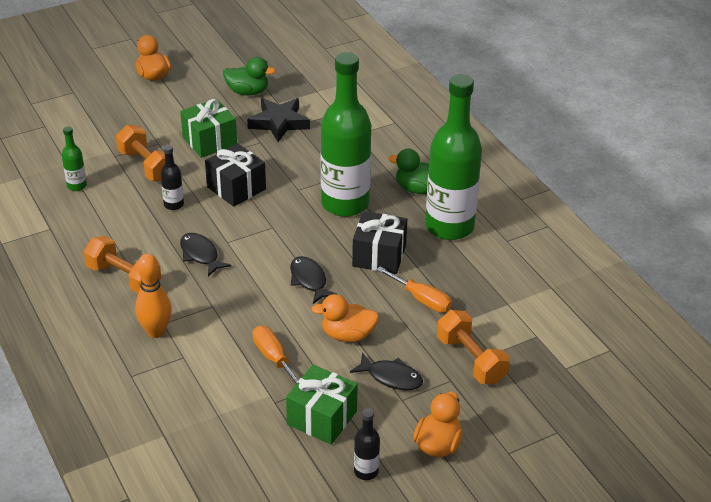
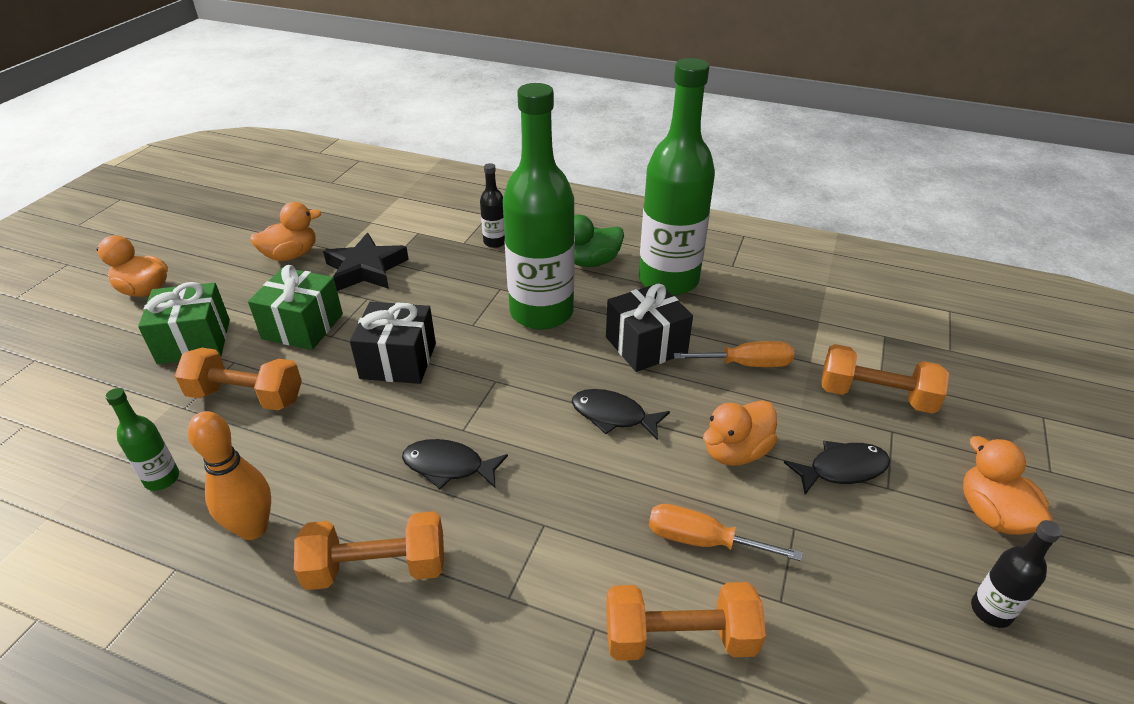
camera: 40 degrees left, 0 degrees up
(156, 332) = (514, 617): orange bowling pin -> orange bowling pin (253, 528)
(174, 204) = (339, 424): black bottle -> black bottle (495, 242)
(212, 383) = (679, 638): none -> orange dumbbell
(248, 92) = (291, 255): green duck -> orange duck
(322, 418) = (854, 578): green gift -> green gift (194, 341)

